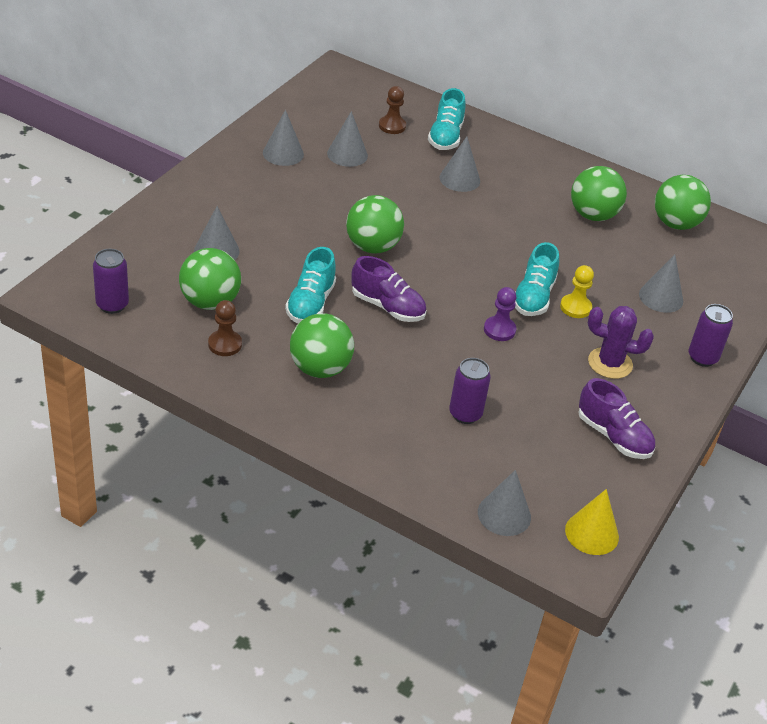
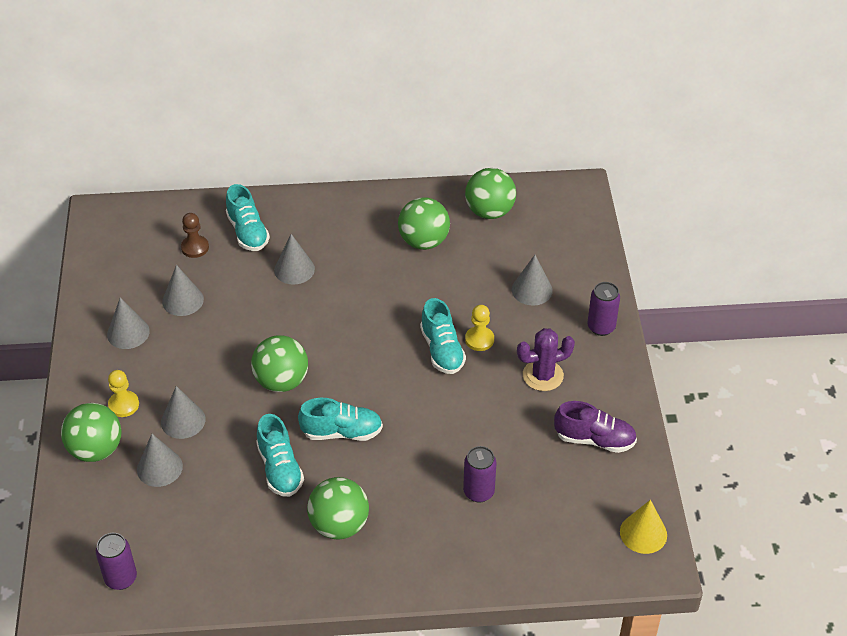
camera: 30 degrees left, 5 degrees up
(210, 302) = (198, 521): green ball -> green ball (96, 449)
(225, 344) = (246, 553): brown pawn -> none
(231, 196) = (123, 405): none -> yellow pawn
(387, 307) = (342, 432): purple shoe -> turquoise shoe
(499, 330) = (441, 398): purple pawn -> none
(504, 514) = (574, 560): grey cone -> grey cone (183, 420)

